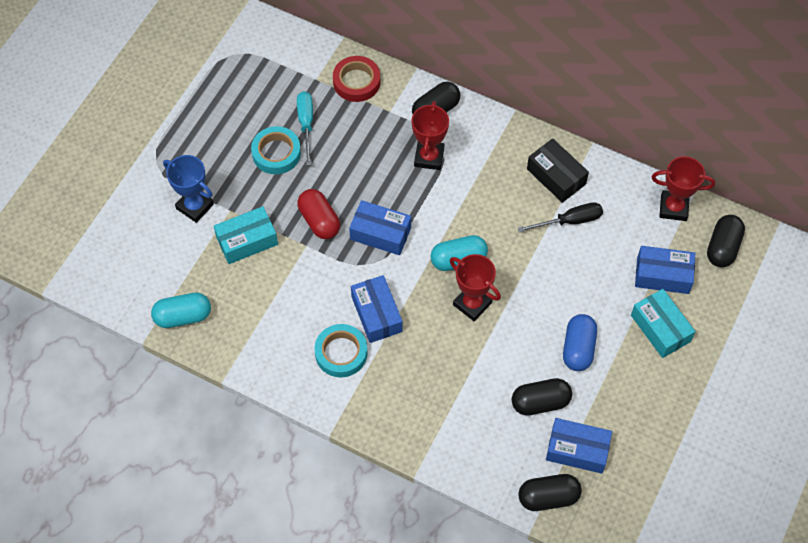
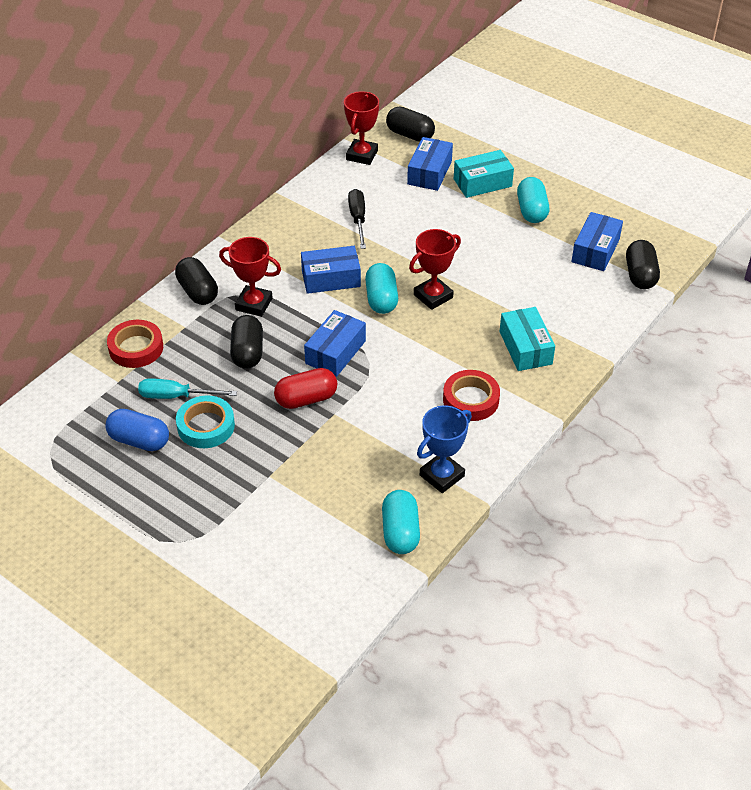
camera: 80 degrees left, 15 degrees down
(195, 206) = (254, 508): blue trophy -> blue trophy (442, 475)
(247, 241) = (315, 464): turquoise box -> turquoise box (525, 348)
(341, 353) = (471, 399): turquoise tape -> red tape
(376, 314) = (430, 367): blue box -> blue box (331, 278)
(540, 402) = (545, 266): black capsule -> black capsule (247, 352)
(556, 176) = (306, 220): black box -> none
(578, 348) = (494, 234): blue capsule -> blue capsule (139, 440)
(626, 381) = (531, 211): none -> turquoise capsule

